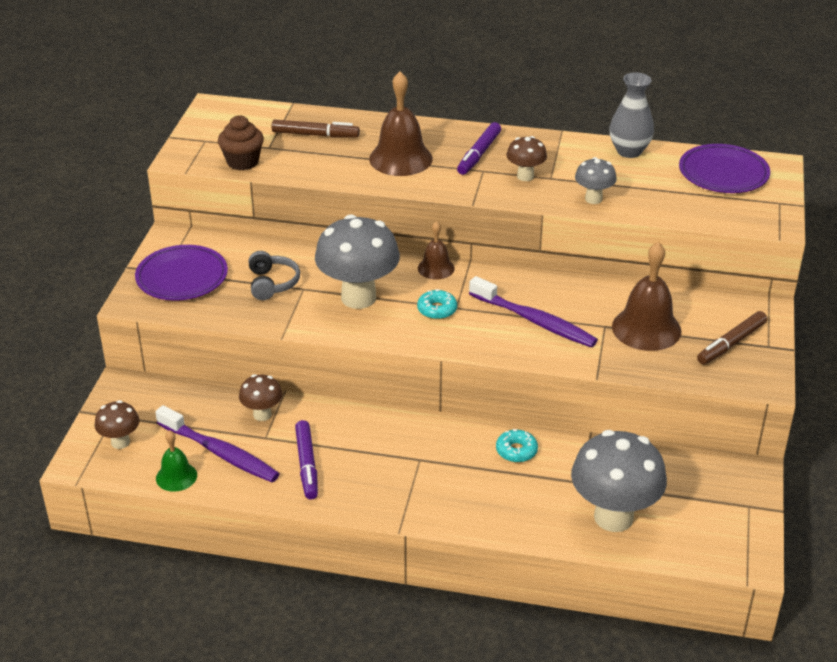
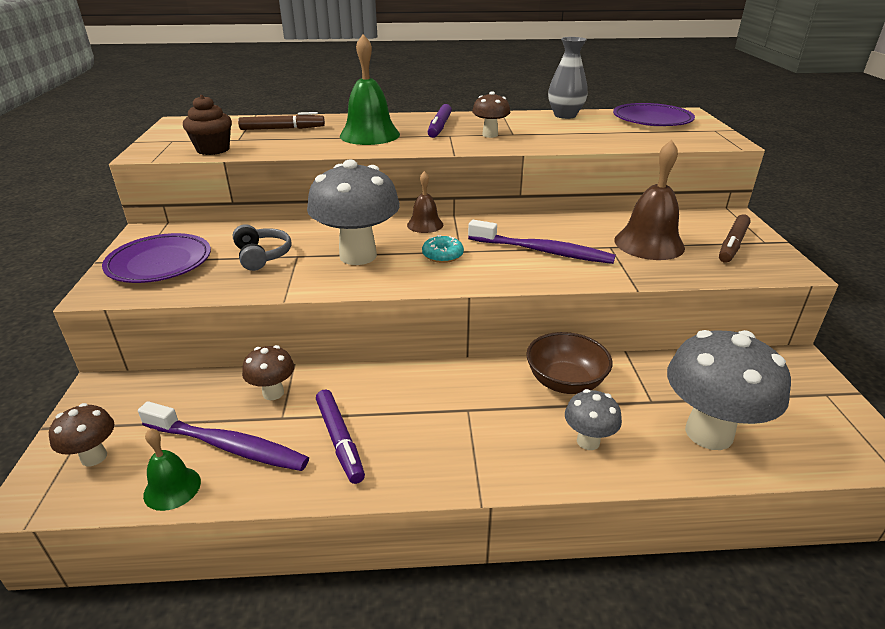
camera: 15 degrees left, 5 degrees down
(400, 158) = (369, 135): brown bell -> green bell
(516, 451) = (565, 382): turquoise donut -> brown bowl
(593, 199) = (561, 141): grey mushroom -> grey mushroom (588, 441)

